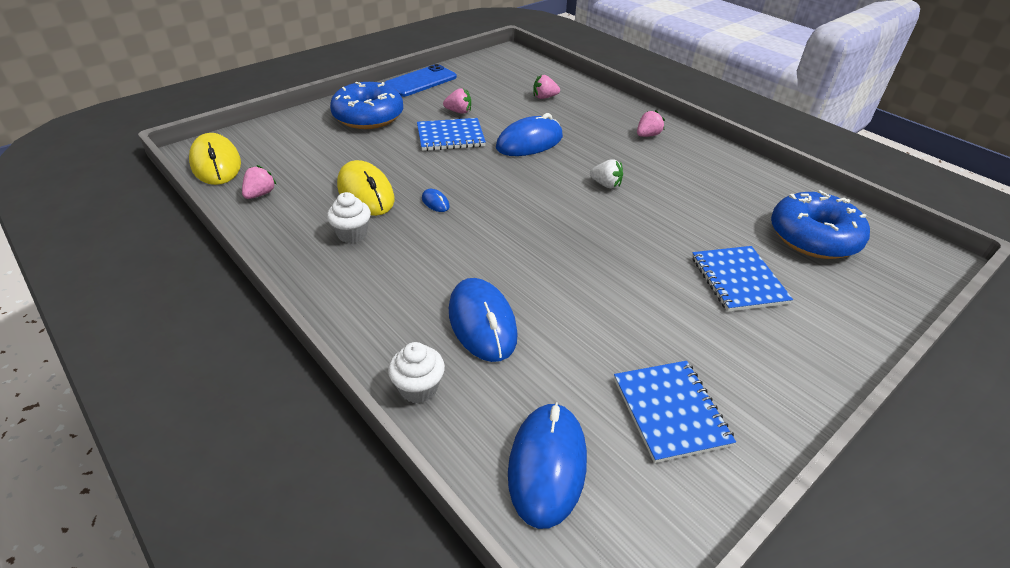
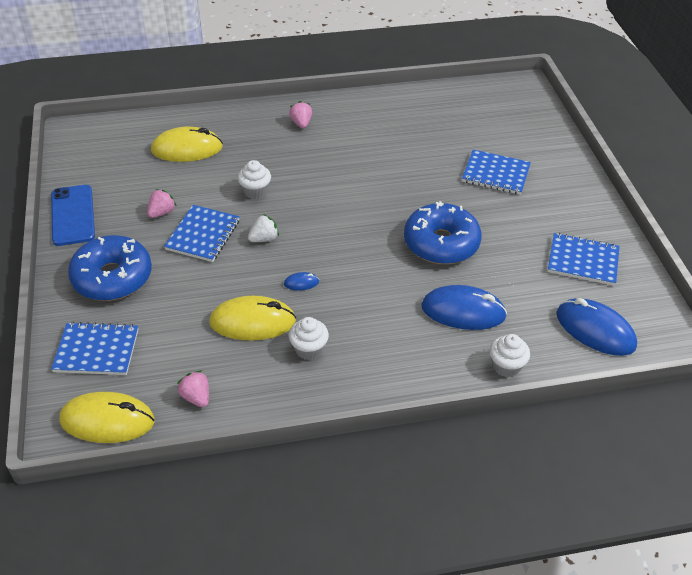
camera: 60 degrees left, 5 degrees up
(287, 136) = (97, 350): none -> blue notebook
(529, 142) = (255, 191): blue mouse -> white cupcake
(544, 97) = (187, 149): pink strawberry -> yellow mouse
(606, 184) = (350, 178): white strawberry -> white strawberry (264, 239)
(813, 237) = (477, 119): blue donut -> blue donut (441, 243)

